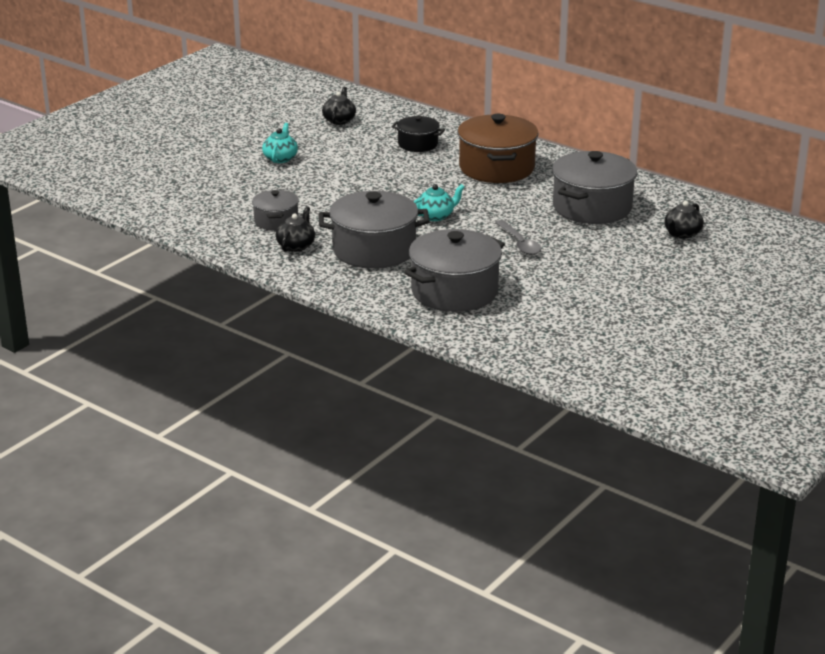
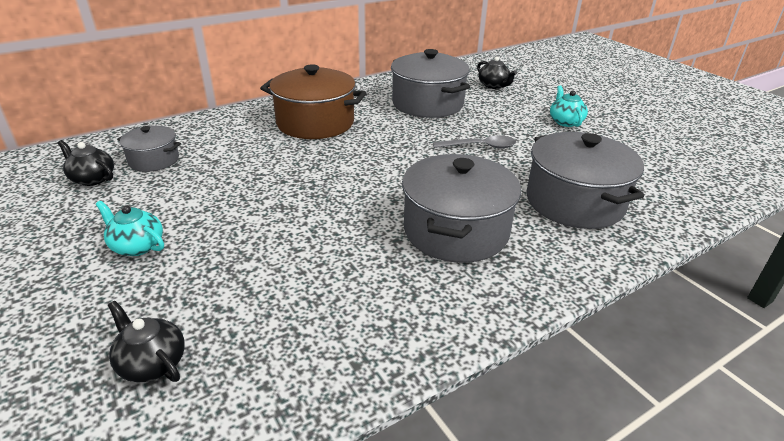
camera: 70 degrees left, 5 degrees up
(276, 221) = (325, 294): grey pot -> grey pot (154, 160)
(296, 245) = (412, 291): black teapot -> black teapot (152, 363)
(418, 144) = (218, 147): black pot -> none
(436, 216) = (394, 174): turquoise teapot -> turquoise teapot (565, 121)

